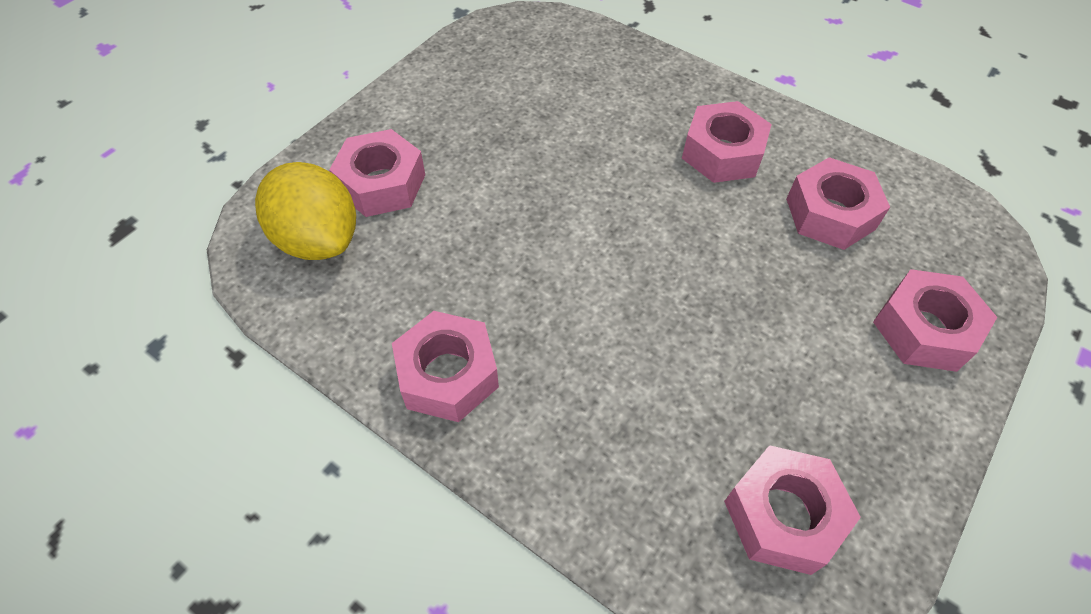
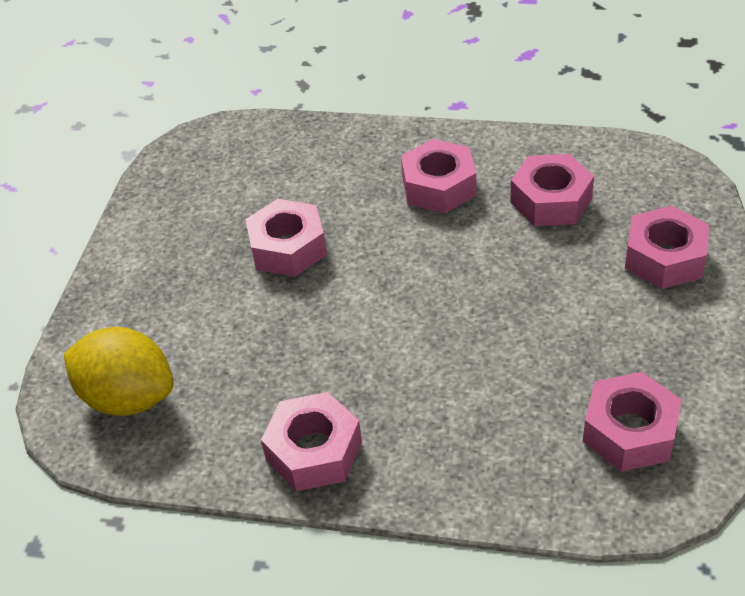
camera: 20 degrees left, 10 degrees down
(381, 183) = (156, 329): pink nut -> pink nut (288, 248)

